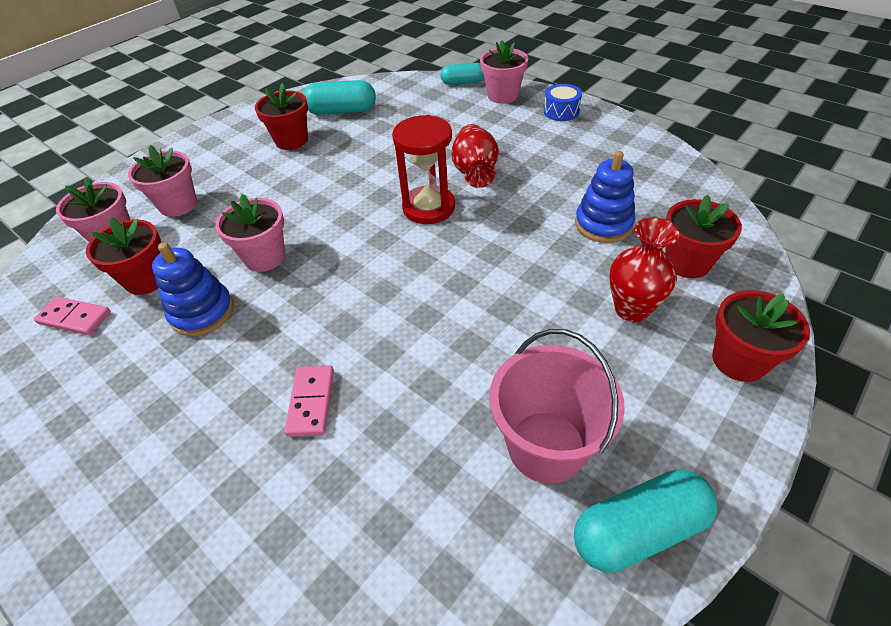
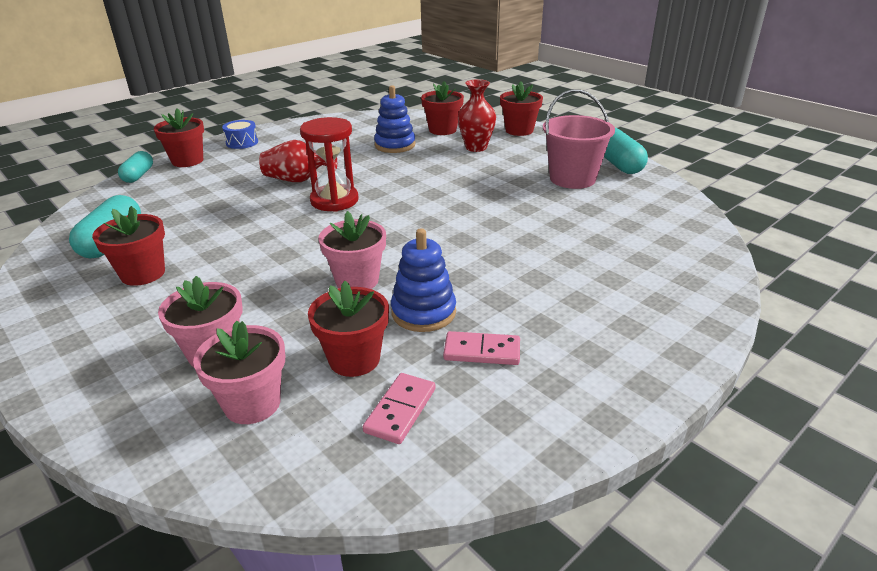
camera: 85 degrees left, 15 degrees down
(311, 402) = (537, 251): pink domino -> pink domino (482, 351)
(502, 95) = (187, 161): pink flower pot -> red flower pot

